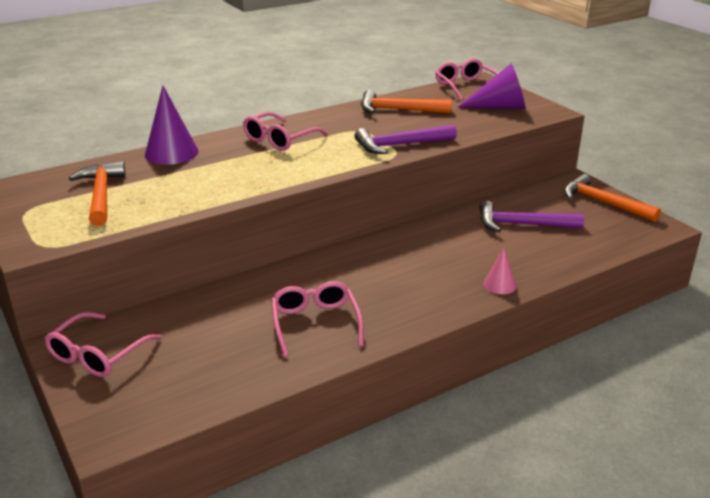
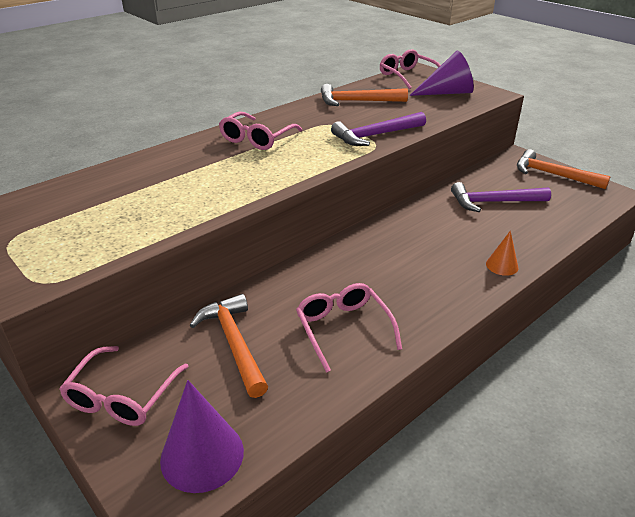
camera: 10 degrees left, 5 degrees up
(101, 195) = (90, 214): orange hammer -> orange hammer (234, 343)
(171, 153) = (152, 161): purple cone -> purple cone (202, 455)
(499, 285) = (502, 265): pink cone -> orange cone

